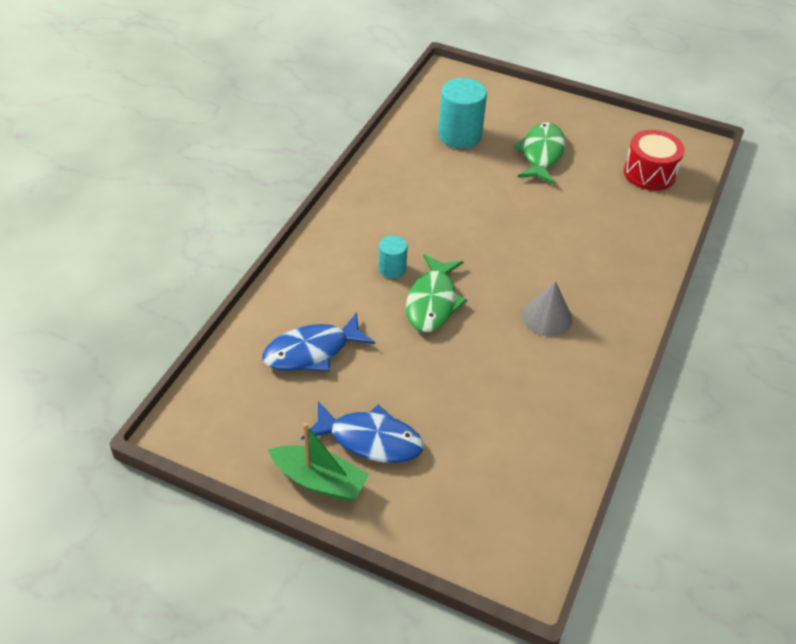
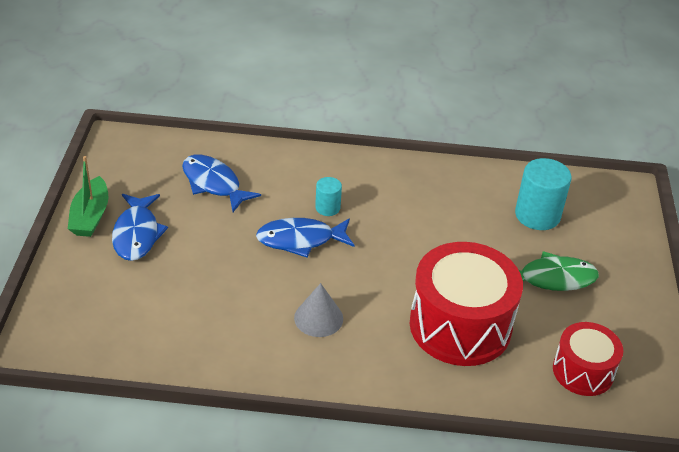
camera: 70 degrees right, 5 degrees down
(432, 302) = (300, 240): green fish -> blue fish
(582, 226) = (460, 325): none -> red drum

